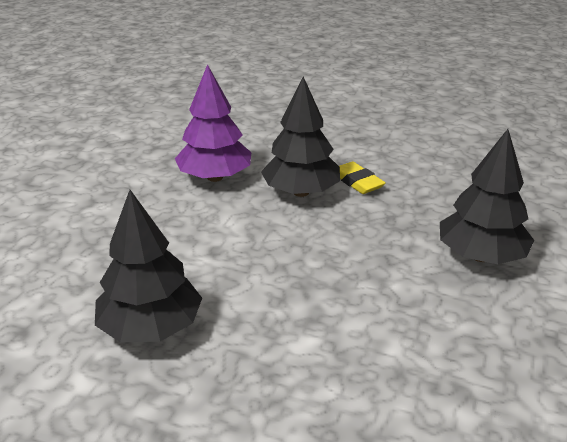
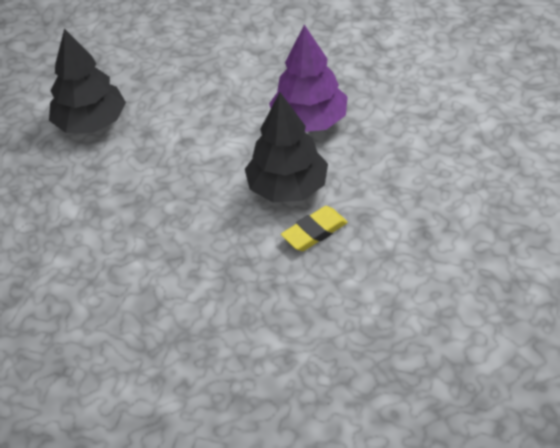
camera: 90 degrees right, 15 degrees up
(480, 256) = (178, 330): black tree -> none

